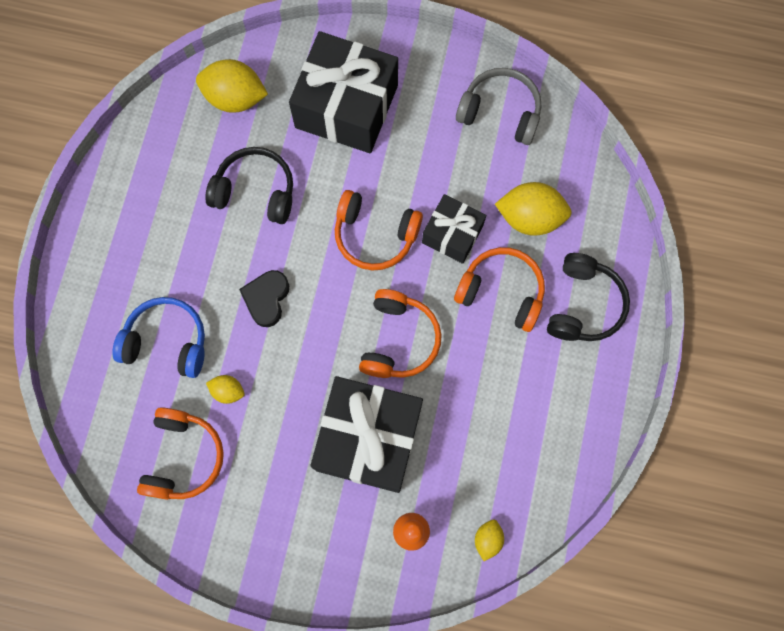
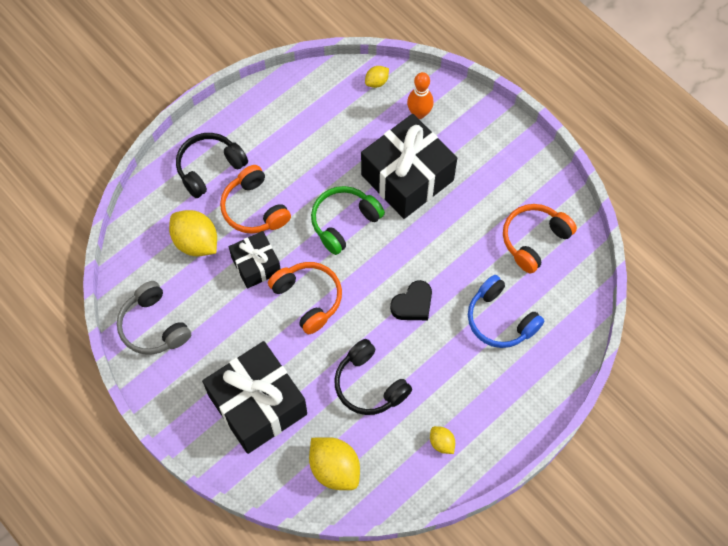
camera: 145 degrees left, 10 degrees down
(228, 391) = (479, 262): yellow lemon -> yellow lemon (441, 443)
(398, 340) = (344, 222): orange headphones -> green headphones

